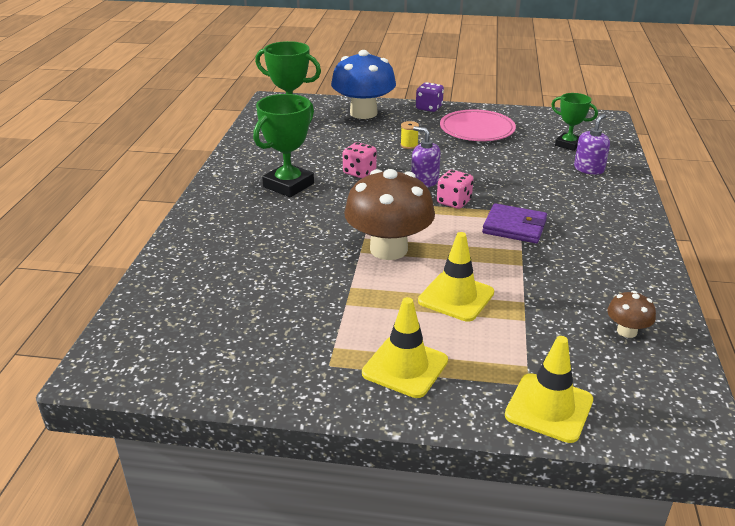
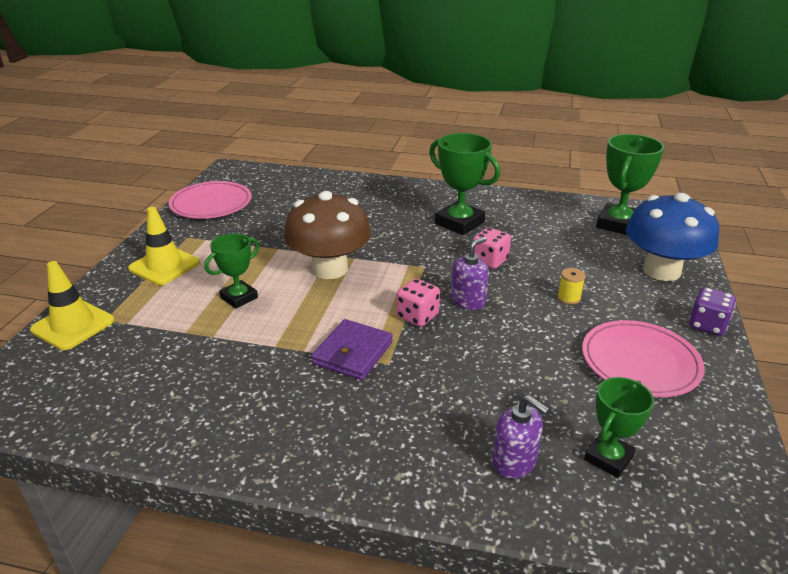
camera: 95 degrees right, 0 degrees up
(228, 364) = (211, 204): none -> pink plate
(456, 297) = (239, 298): yellow traffic cone -> green trophy
(627, 331) = (130, 395): brown mushroom -> none

